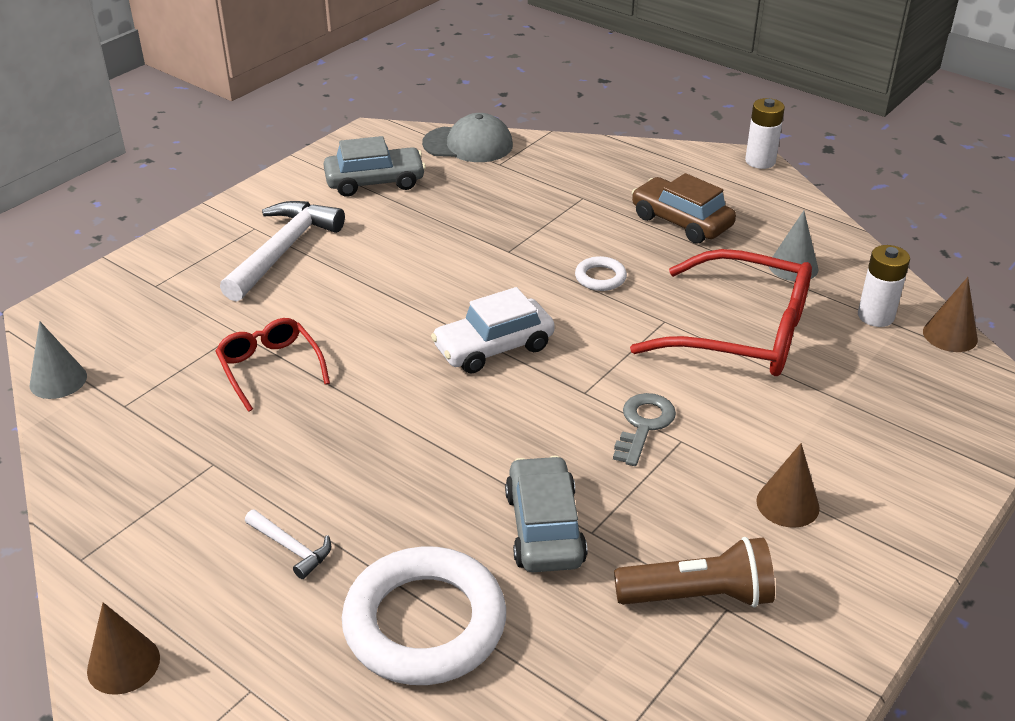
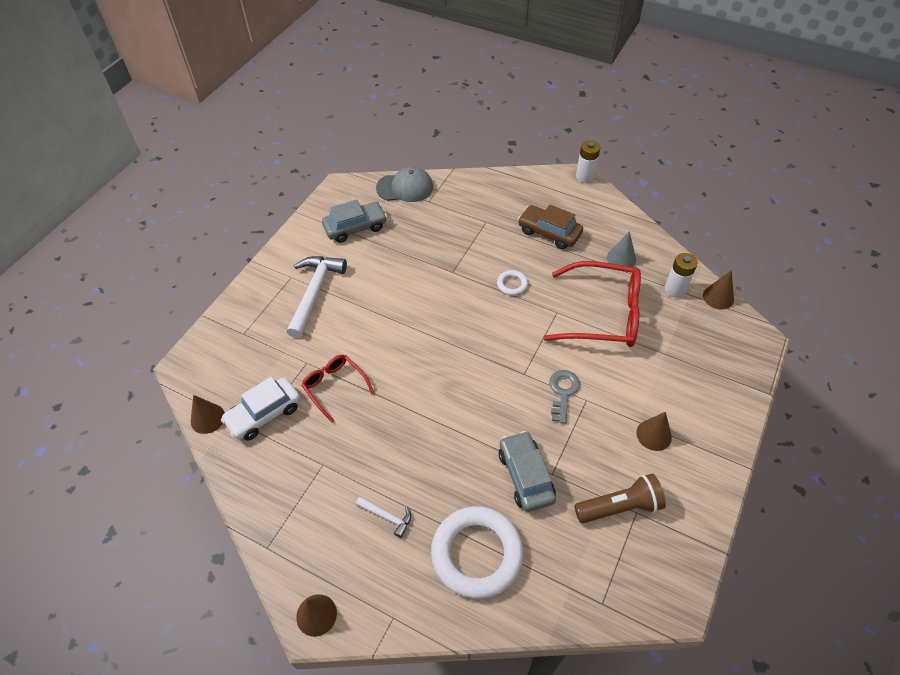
camera: 10 degrees left, 15 degrees up
(58, 380) = (207, 418): grey cone -> brown cone
(493, 347) = (463, 349): white car -> white car (264, 414)

